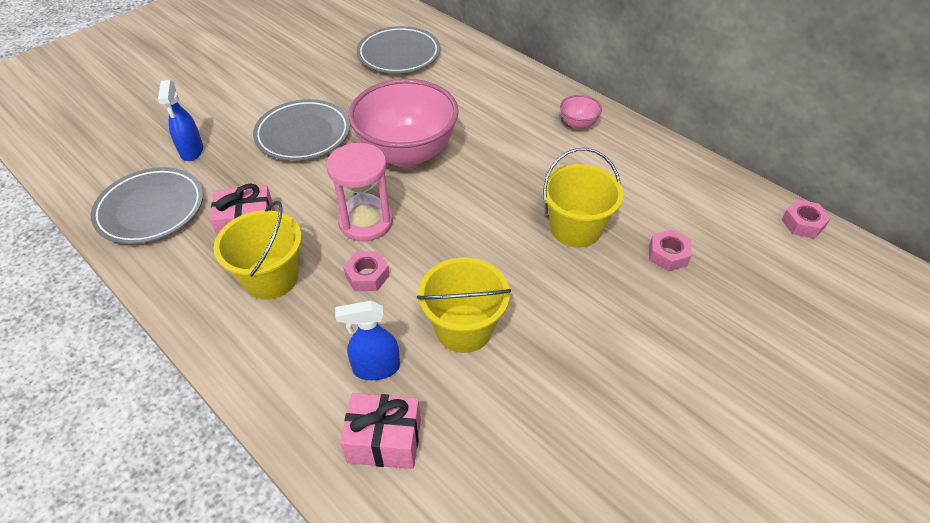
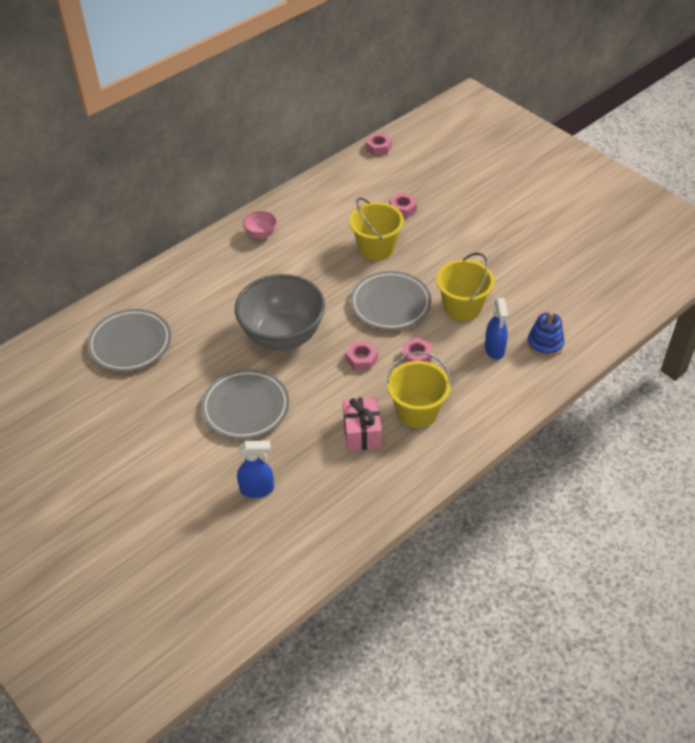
camera: 85 degrees left, 0 degrees up
(151, 209) = (335, 505): grey plate -> grey plate (390, 304)
(366, 222) = (361, 359): pink hourglass -> pink nut
(384, 441) = (545, 344): pink gift -> blue stacking toy
(407, 153) = (282, 336): pink bowl -> grey bowl

